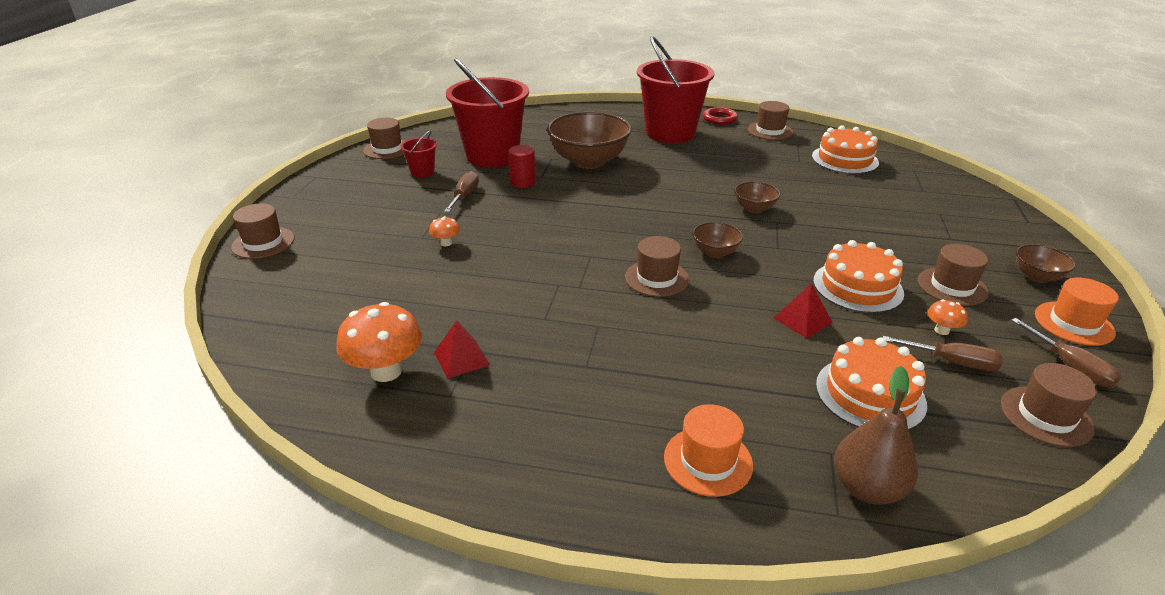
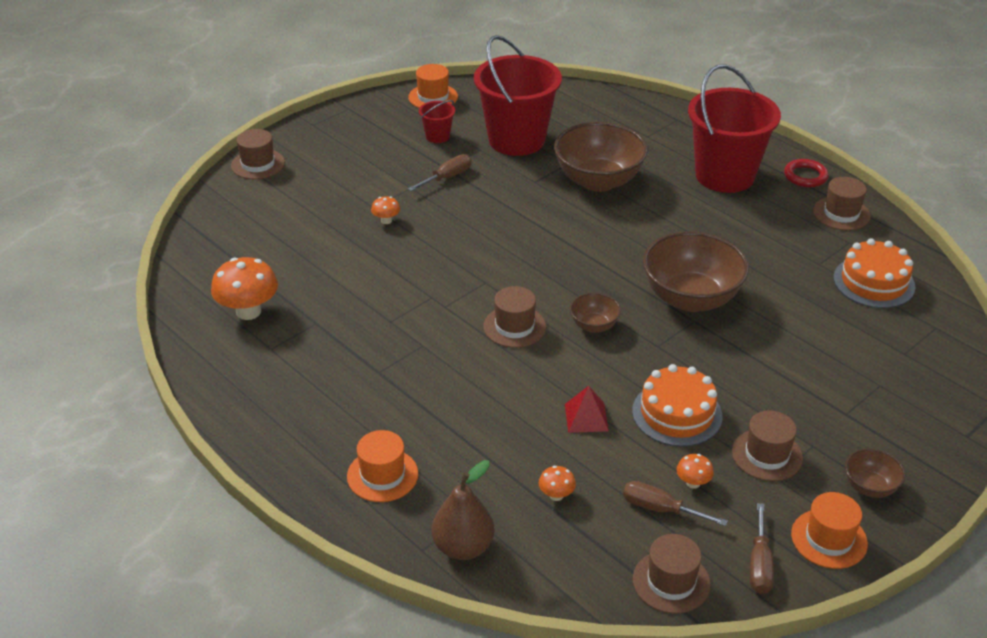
camera: 35 degrees right, 5 degrees up
(387, 149) = (433, 97): brown hat -> orange hat
(461, 358) = (303, 325): red pyramid -> none
(523, 182) = (512, 182): red cylinder -> none
(754, 209) = (691, 298): brown bowl -> brown bowl, size x2.09
(870, 394) = (556, 495): orange cake -> orange mushroom
(952, 362) = (660, 509): brown screwdriver -> brown screwdriver turned 150 degrees clockwise

